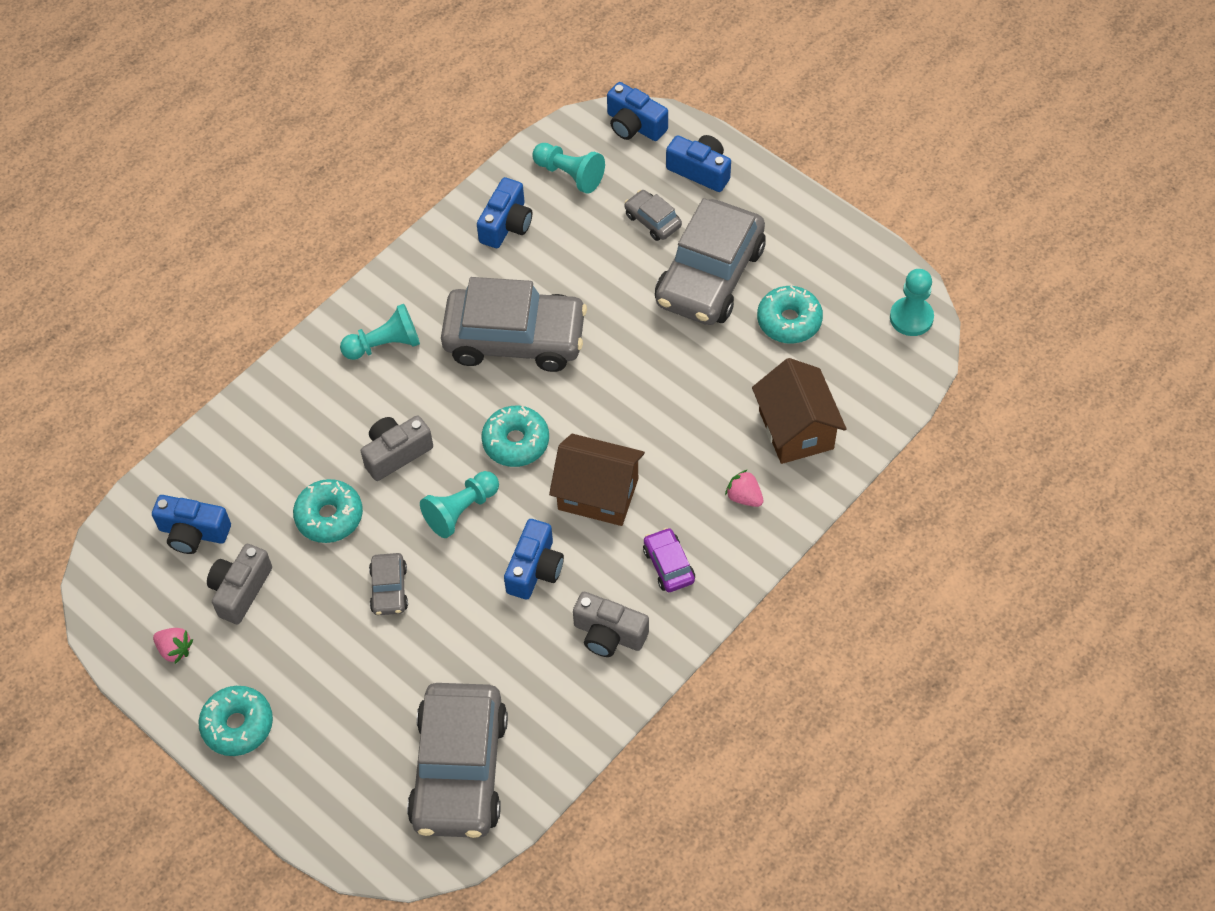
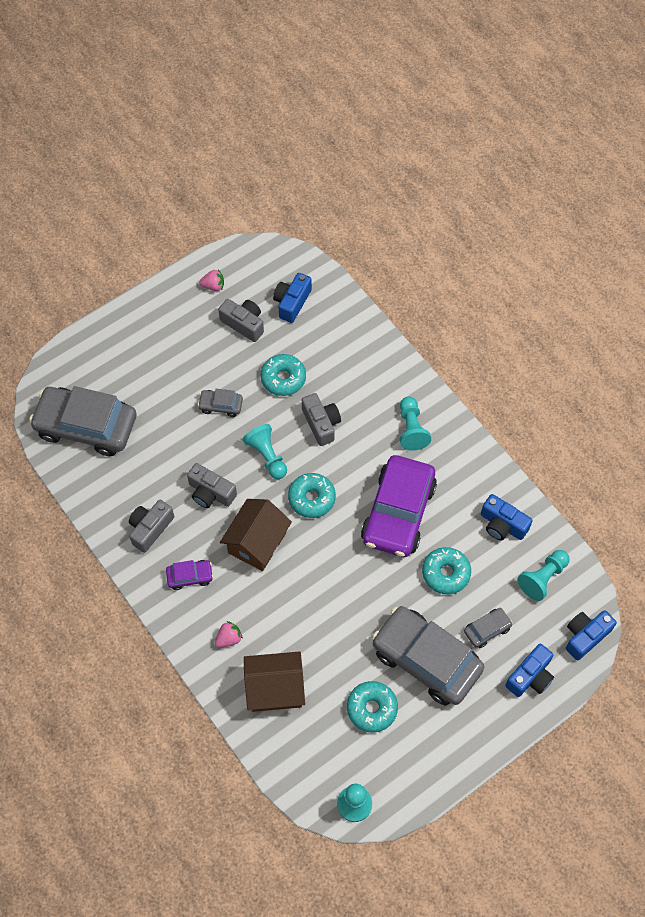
camera: 100 degrees right, 5 degrees up
(175, 649) = (213, 286): pink strawberry -> pink strawberry turned 135 degrees counterclockwise
(238, 725) = (153, 313): turquoise donut -> turquoise donut (445, 573)
(515, 338) = (398, 513): grey car -> purple car
(535, 569) = (211, 493): blue camera -> grey camera

